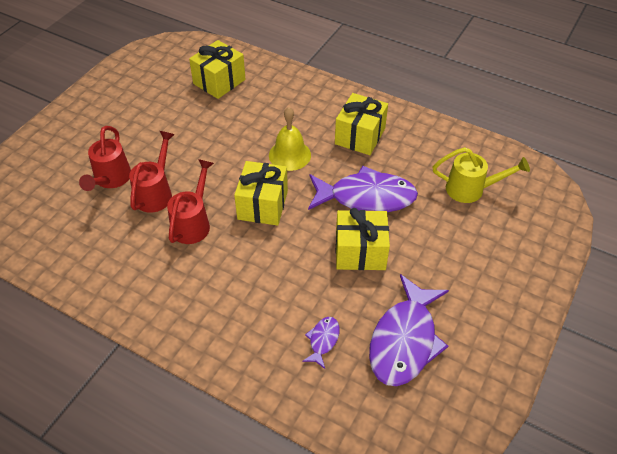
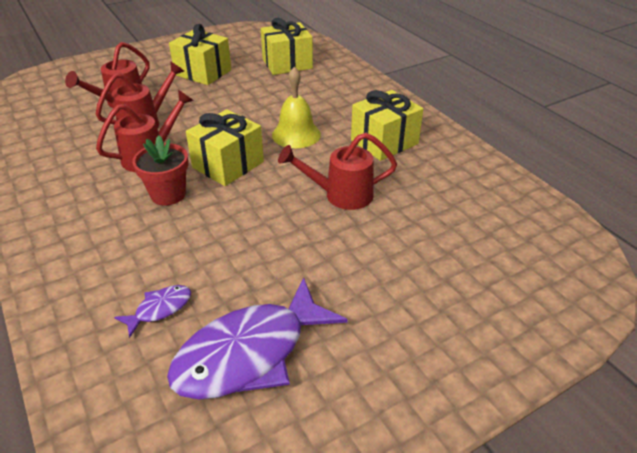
camera: 30 degrees right, 10 degrees down
(242, 251) = (168, 194): none -> red flower pot
(360, 252) = (285, 242): yellow gift -> yellow gift (203, 72)
(366, 197) = (341, 195): purple fish -> red watering can
(471, 189) = (475, 231): yellow watering can -> none

